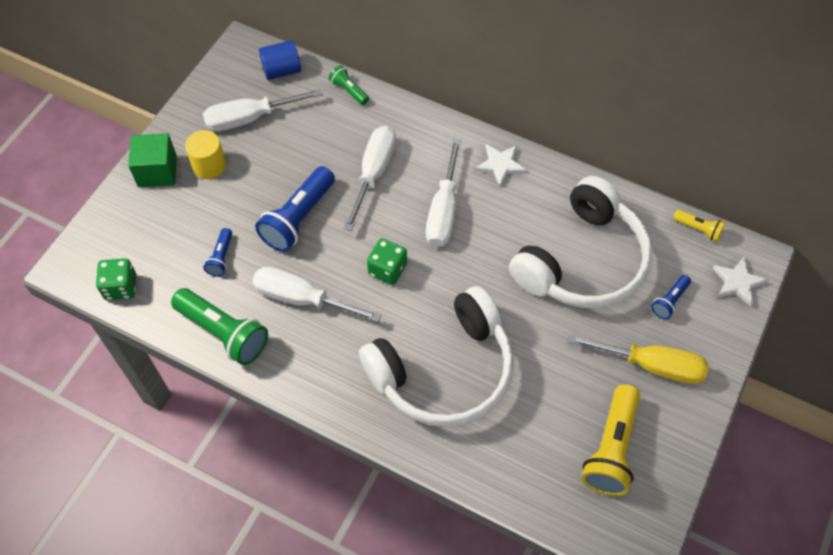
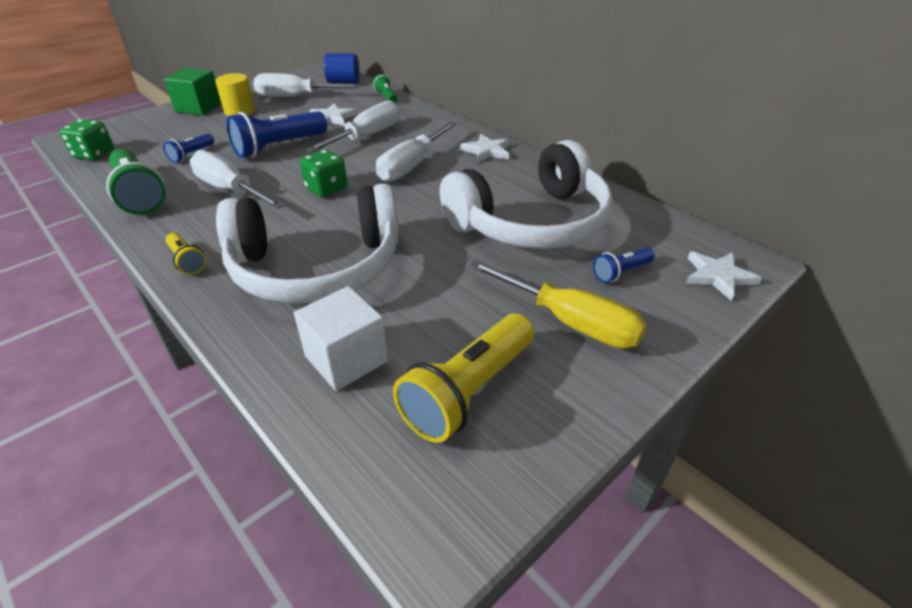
camera: 20 degrees right, 20 degrees down
(317, 150) = (332, 118): none -> white star
(520, 450) = (346, 359): none -> white cube
(698, 229) = (681, 226): yellow flashlight -> yellow flashlight (187, 261)

